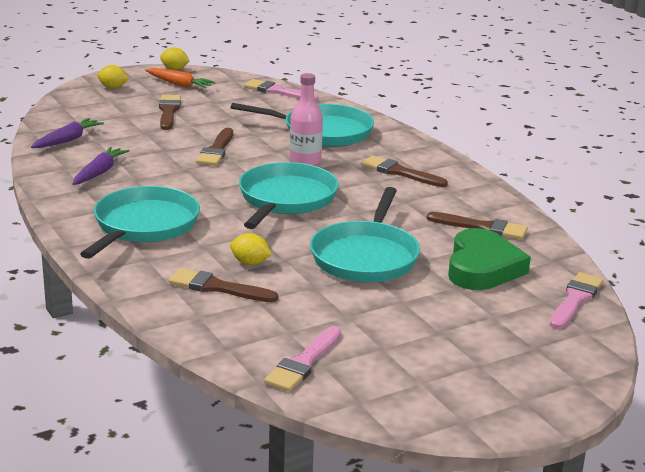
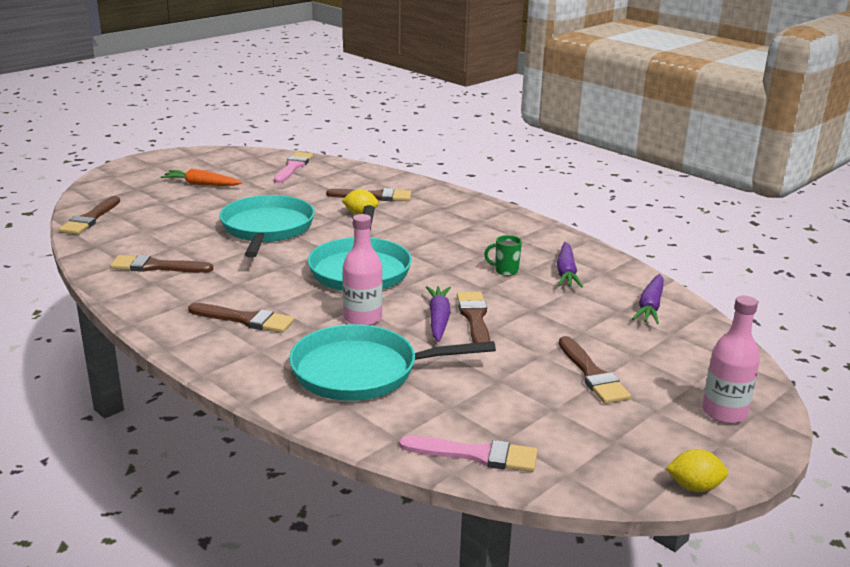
camera: 165 degrees right, 0 degrees up
(113, 87) = (724, 412): yellow lemon -> pink bottle
(144, 225) = (469, 230): turquoise pan -> none
(152, 181) = (505, 271): none -> green mug
(179, 84) = (641, 441): orange carrot -> orange carrot (201, 184)
(245, 153) = (438, 319): none -> purple carrot
(482, 267) = (163, 232): green heart -> none
(575, 300) = (90, 218): pink brush -> brown brush

